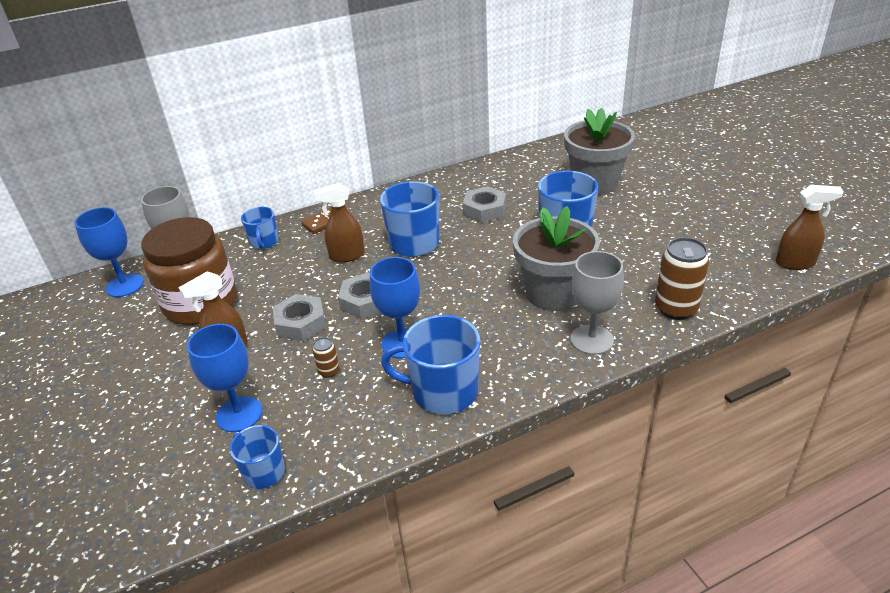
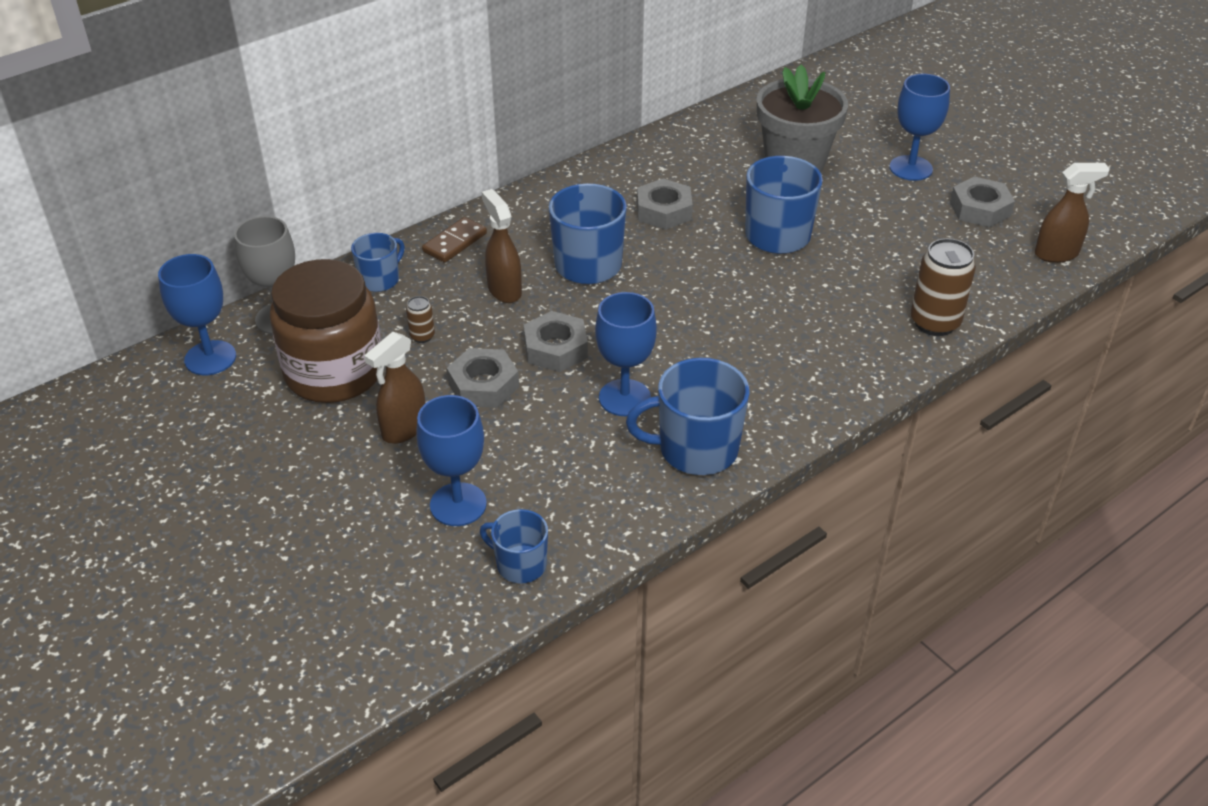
camera: 15 degrees left, 5 degrees up
(264, 242) = (380, 280): blue mug -> blue mug turned 120 degrees counterclockwise
(329, 371) = (547, 441): brown can -> brown can (422, 336)
(346, 256) = (504, 290): brown spray bottle -> brown spray bottle turned 90 degrees clockwise
(553, 293) = (787, 317): grey flower pot -> none
(592, 340) = (849, 370): grey goblet -> none
(685, 192) = (911, 168): none -> blue goblet
(735, 224) = (980, 209): none -> grey nut

